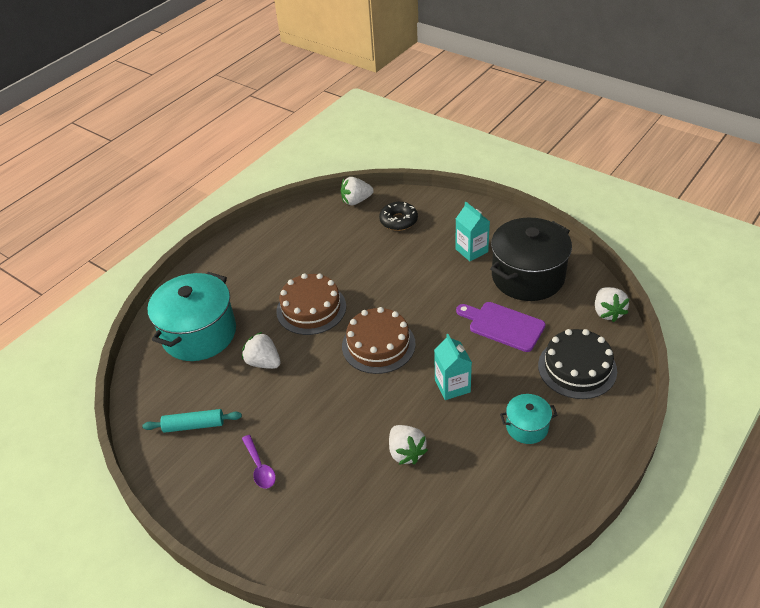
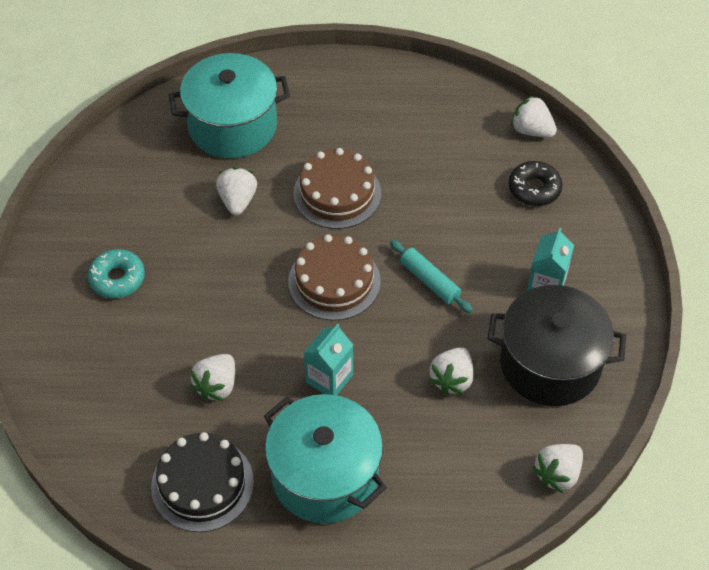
camera: 50 degrees right, 10 degrees up
(194, 425) = (126, 197): turquoise rolling pin -> turquoise rolling pin (430, 281)
(260, 467) = (117, 279): purple spoon -> turquoise donut
(503, 325) = (452, 379): purple cutting board -> white strawberry
(527, 427) = (325, 475): turquoise pot -> turquoise pot, size x2.05
(577, 368) = (444, 483): black cake -> black cake (202, 484)

